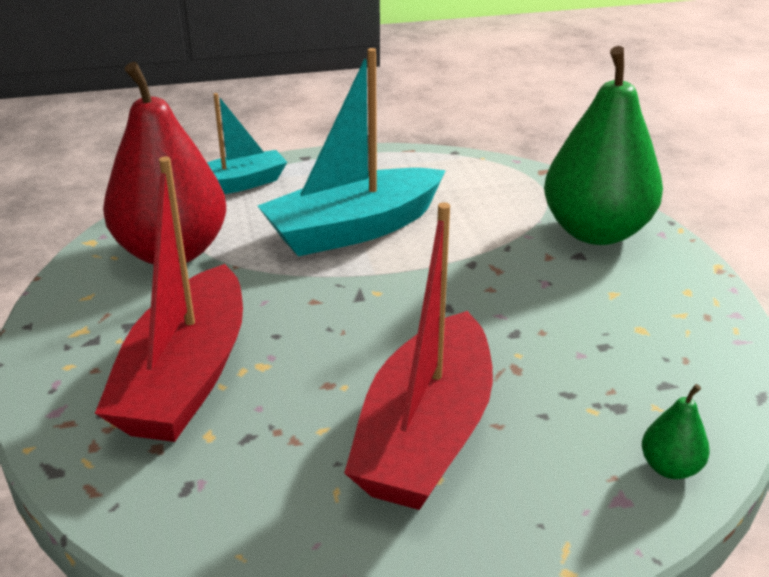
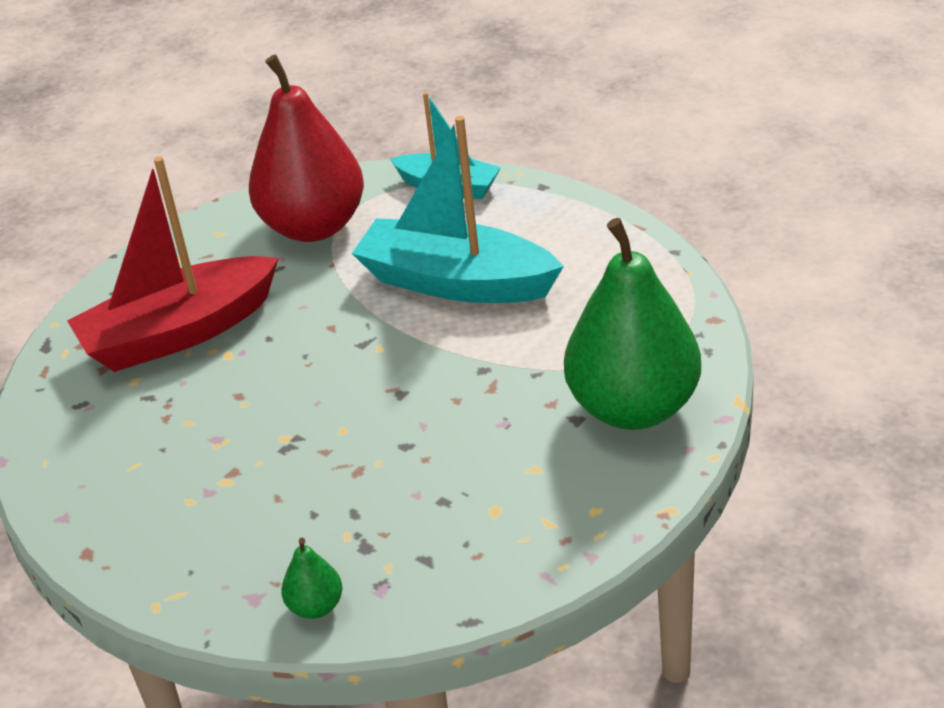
camera: 55 degrees right, 5 degrees up
(426, 434) = (230, 470): red boat -> none

